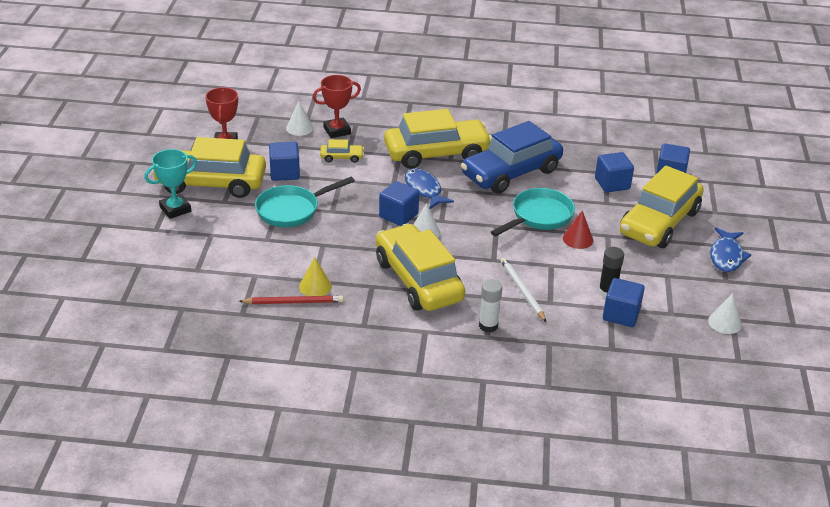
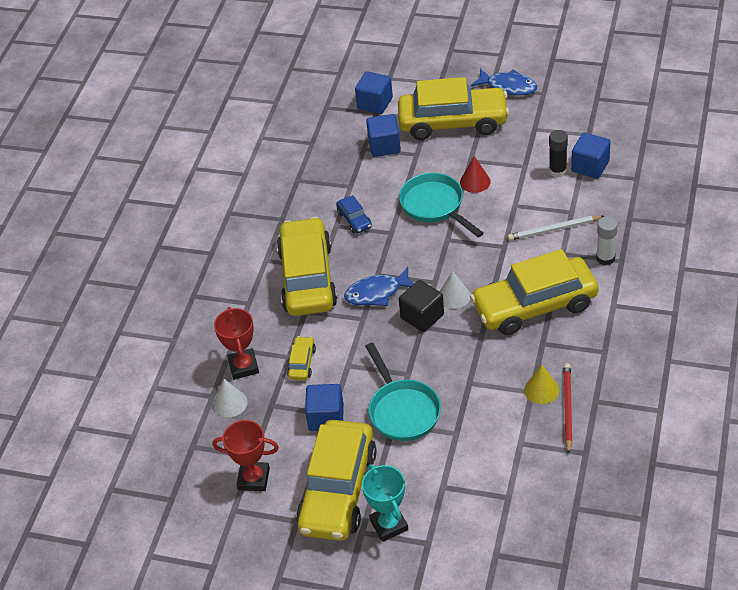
camera: 75 degrees left, 10 degrees up
(398, 215) = (422, 316): blue cube -> black cube
(511, 173) = (354, 219): blue car -> blue car, size x0.41
(659, 222) = (453, 122): yellow car -> yellow car turned 45 degrees counterclockwise
(724, 322) = (601, 103): white cone -> none

